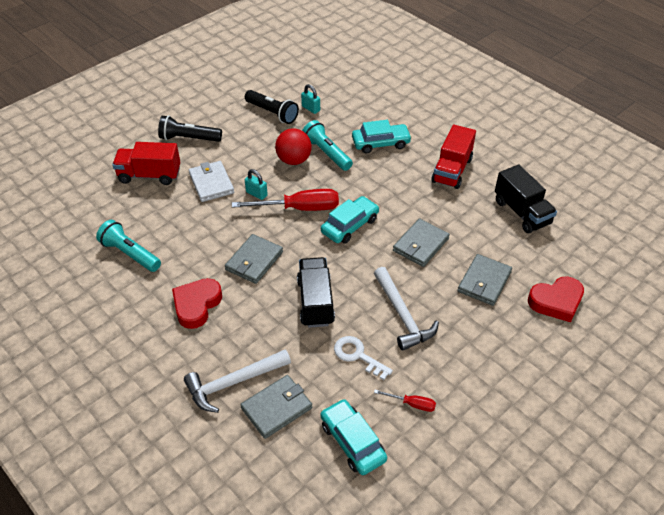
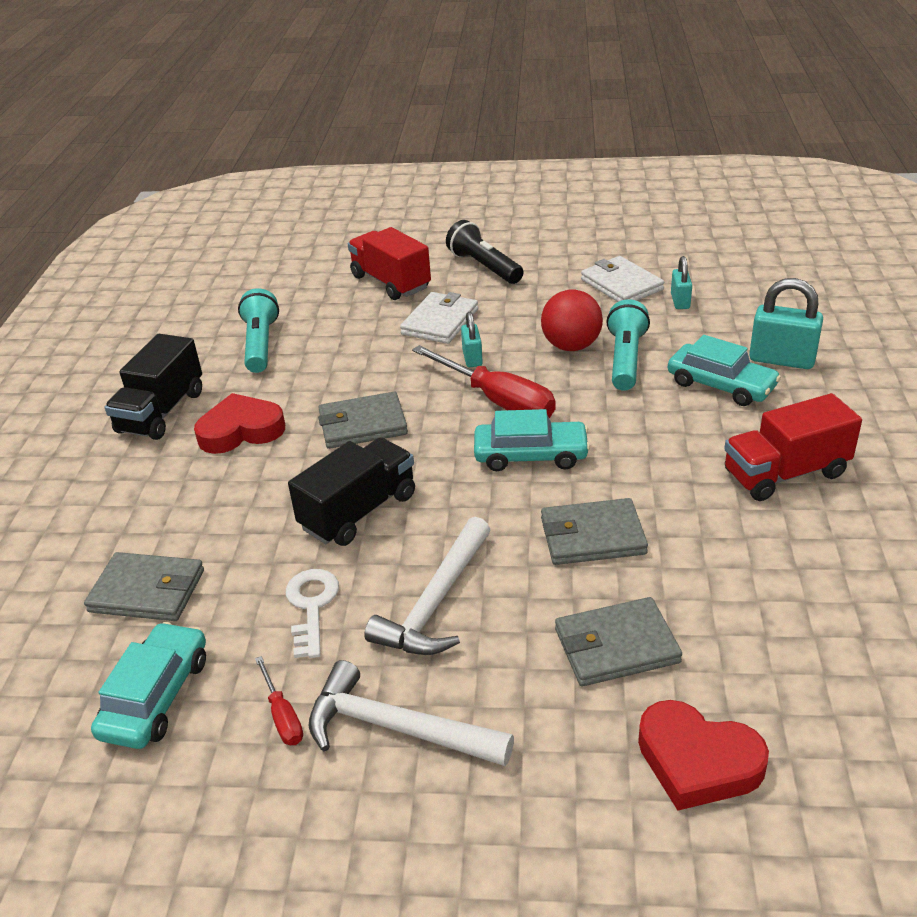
camera: 50 degrees right, 10 degrees down
(233, 382) = (152, 531): white hammer -> white hammer (397, 727)
(272, 113) = (621, 284): black flashlight -> white wallet
(388, 116) = (781, 359): none -> turquoise padlock
(521, 212) = (826, 596): black truck -> black truck (161, 412)

